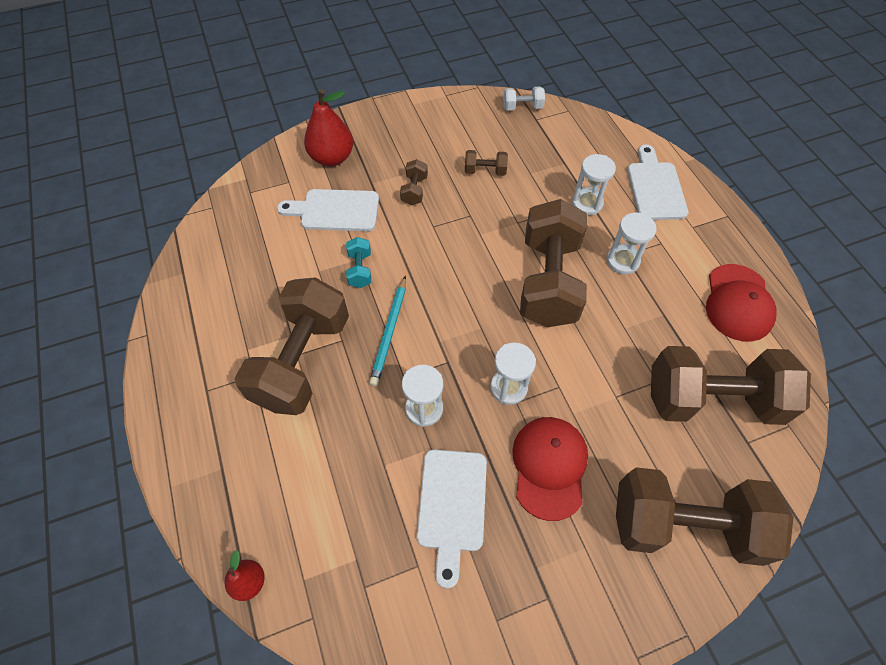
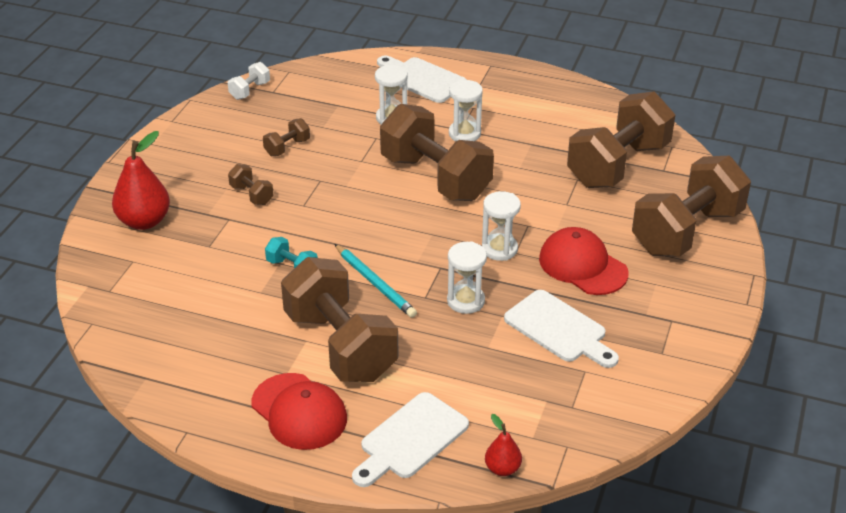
camera: 50 degrees left, 20 degrees down
(335, 211) = (208, 250): white cutting board -> white cutting board (410, 439)
(738, 303) = (563, 107): red cap -> red cap (299, 412)

